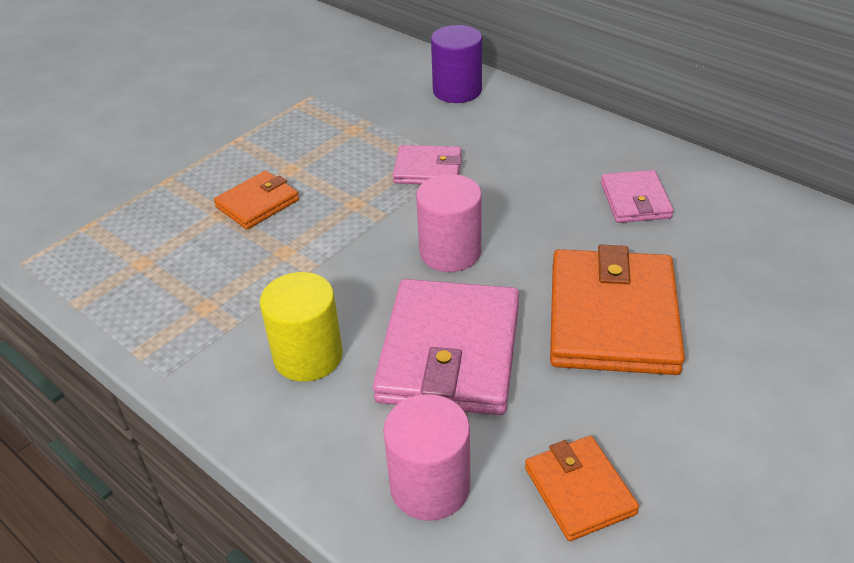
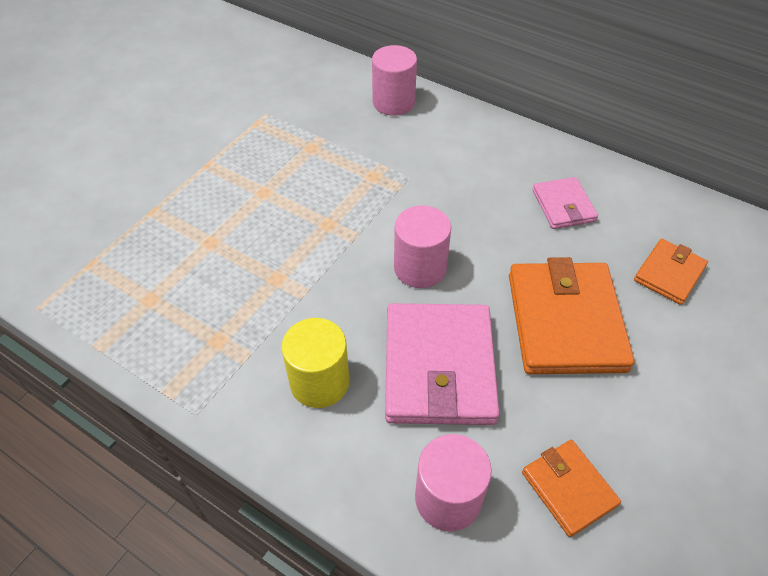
camera: 10 degrees left, 10 degrees up
(257, 203) = (242, 230): orange wallet -> orange wallet (669, 274)
(428, 169) = (384, 185): pink wallet -> none
(457, 90) = (393, 102): purple cylinder -> pink cylinder

